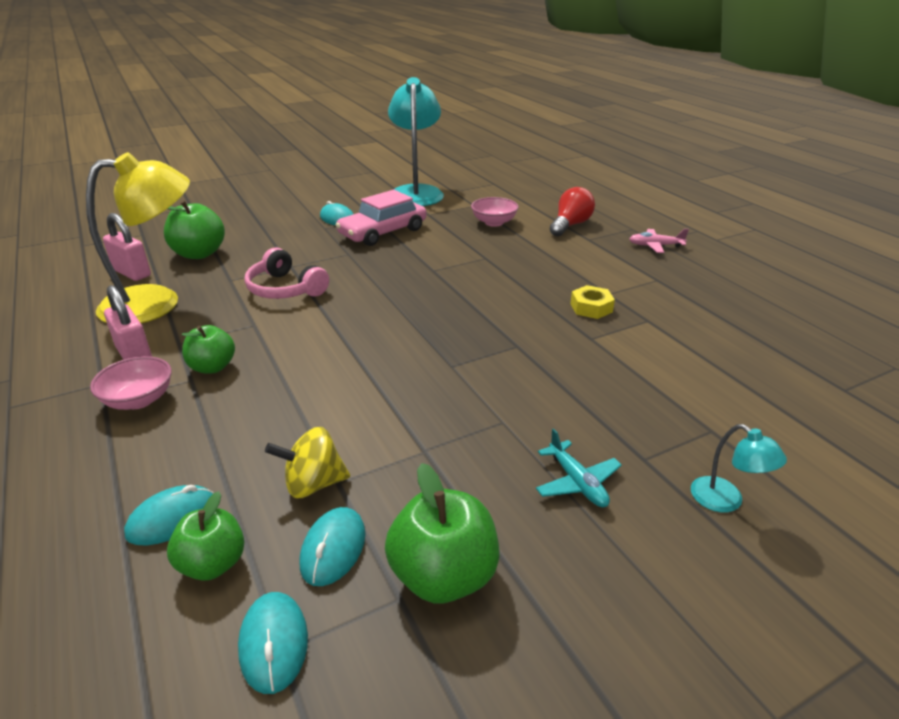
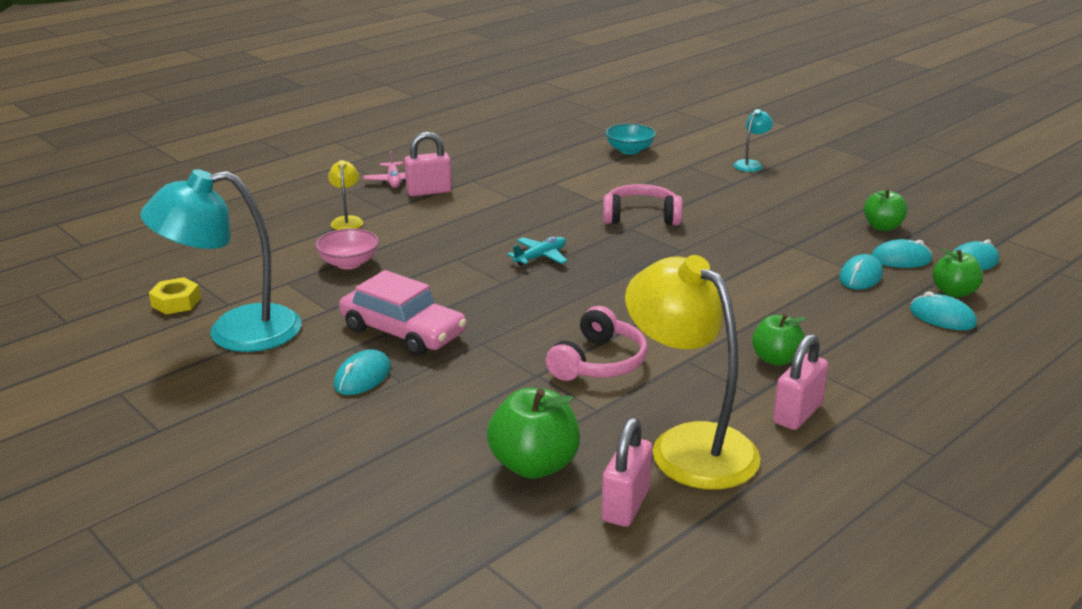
camera: 105 degrees left, 5 degrees down
(139, 400) = (854, 381): pink bowl -> none
(313, 484) = (860, 276): yellow spinning top -> turquoise mouse
(443, 575) = (882, 227): green apple -> green apple, size x0.66
(543, 357) = (641, 217): none -> pink headphones
(570, 225) = (347, 221): red light bulb -> yellow lamp
(577, 482) = (774, 199): turquoise plane -> turquoise plane (540, 257)
(591, 308) = (544, 203): yellow nut -> yellow nut (176, 302)
(628, 258) = (429, 191): none -> pink padlock
(766, 391) = (629, 150): none -> turquoise bowl

